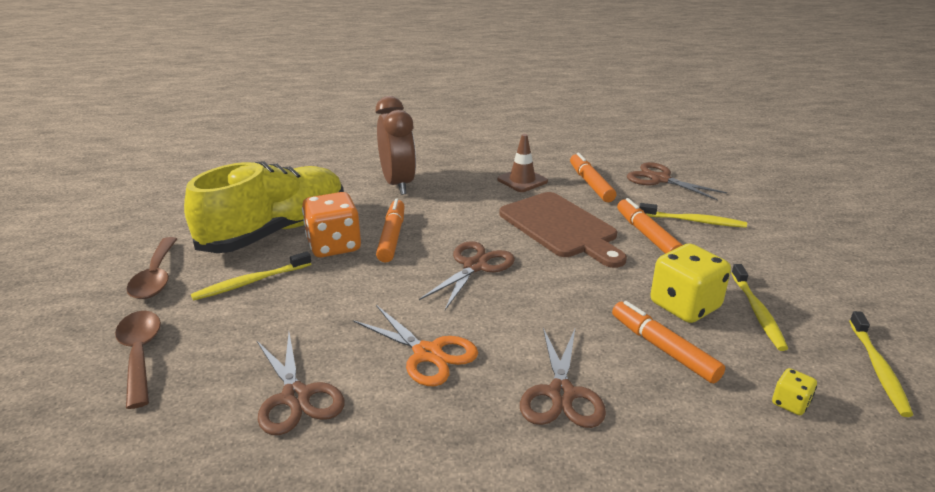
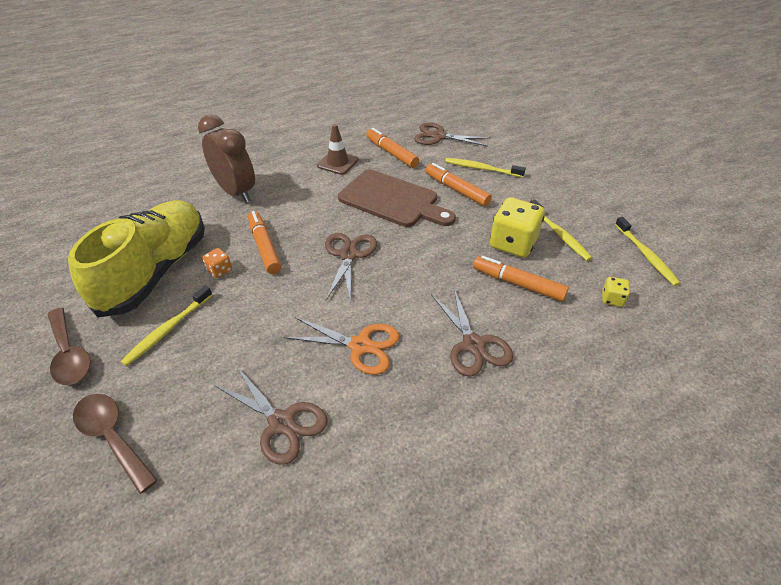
camera: 25 degrees left, 15 degrees up
(334, 246) = (219, 270): orange dice -> orange dice, size x0.47
(694, 221) = (481, 169): yellow toothbrush -> yellow toothbrush turned 150 degrees counterclockwise

